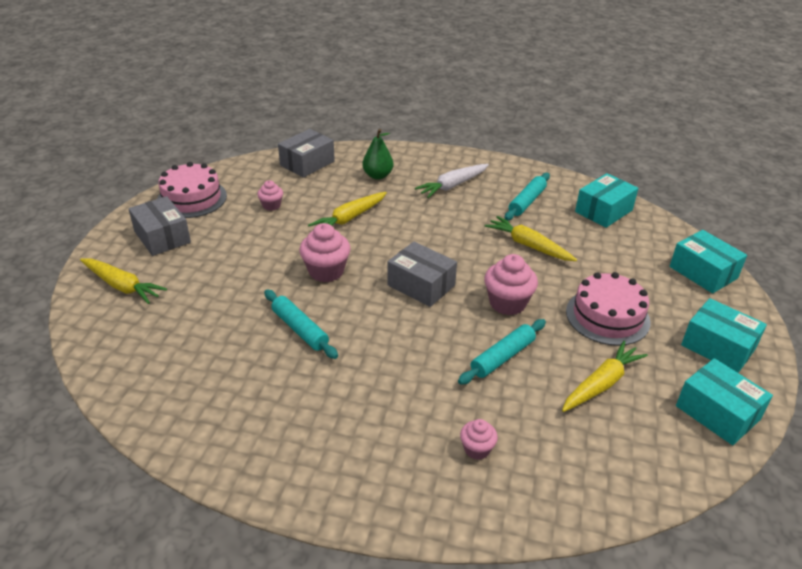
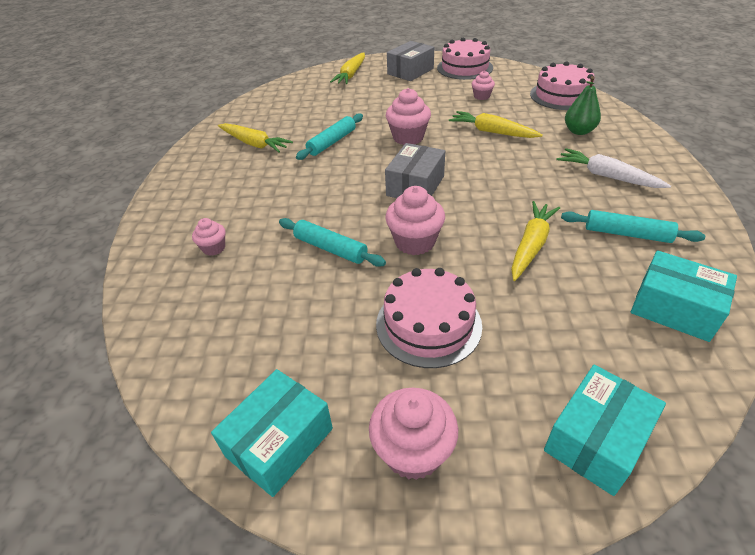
camera: 80 degrees right, 5 degrees up
(307, 163) = (562, 95): grey box -> pink cake
(601, 384) = (309, 324): yellow carrot -> yellow carrot (254, 144)
(718, 347) = (413, 451): turquoise box -> pink cupcake

